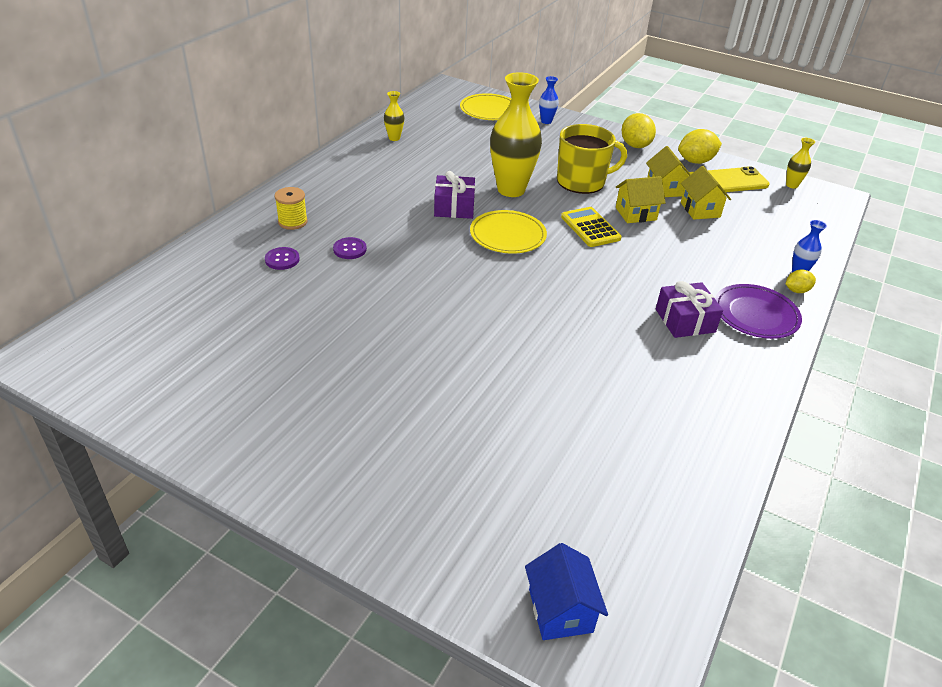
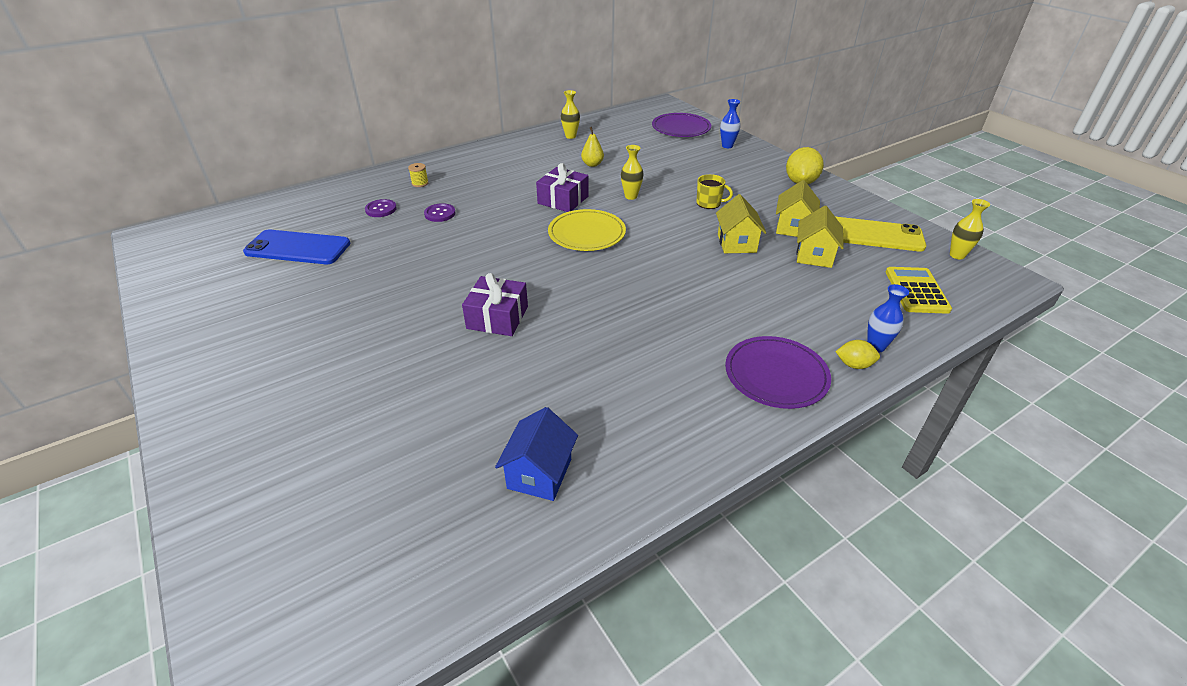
camera: 30 degrees right, 0 degrees up
(238, 323) = (298, 248): none -> blue phone
(292, 222) = (420, 183): yellow spool -> yellow spool, size x0.64
(445, 164) = (592, 164): none -> yellow pear
(489, 110) = (681, 128): yellow plate -> purple plate
(511, 190) = (631, 196): yellow vase -> yellow vase, size x0.45
(560, 610) = (264, 591): blue house -> blue house (539, 473)
(582, 181) = (709, 203): yellow mug -> yellow mug, size x0.48
(590, 228) = (674, 245): yellow calculator -> yellow calculator (916, 291)
(636, 214) = (736, 243): yellow house -> yellow house turned 75 degrees clockwise
(685, 320) = (686, 357): purple gift -> purple gift (497, 317)
(695, 161) = (856, 209): yellow lemon -> none

